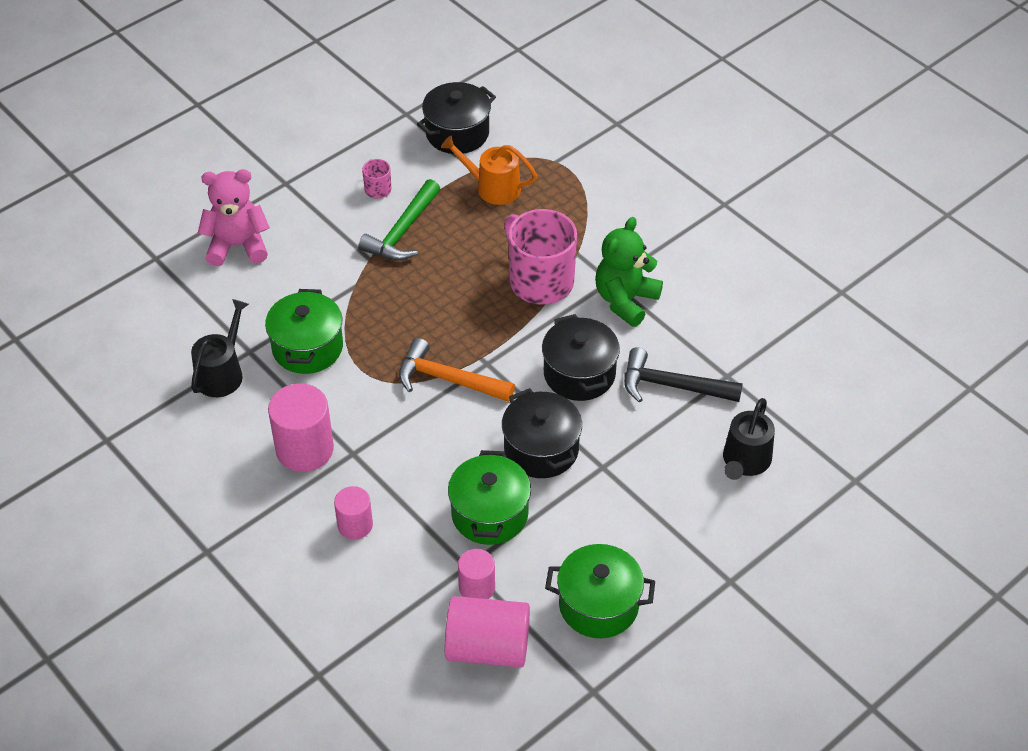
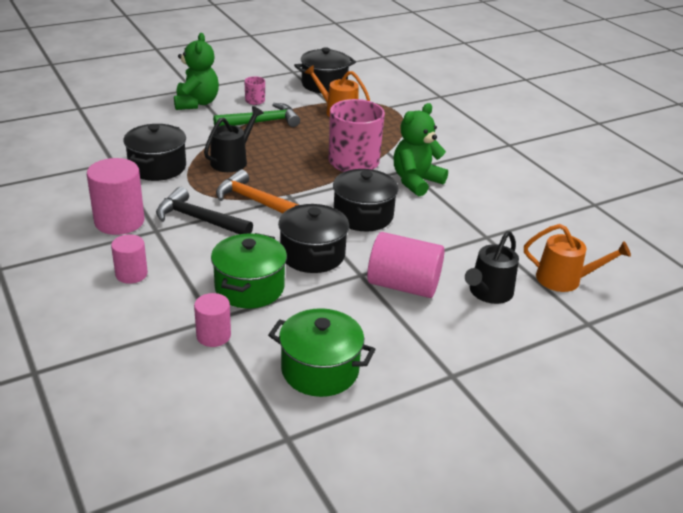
camera: 10 degrees right, 15 degrees down
(222, 373) = (84, 170): black watering can -> black watering can (232, 161)
(237, 246) = (140, 111): pink teddy bear -> none
(304, 213) = (196, 103): none -> green teddy bear
(307, 347) = (157, 167): green pot -> black pot
(402, 232) = (262, 122): green hammer -> green hammer turned 150 degrees counterclockwise
(488, 647) = (201, 382): pink cylinder -> pink cylinder (403, 285)
(672, 386) = (438, 235): black hammer -> black hammer (198, 219)
(822, 422) = (564, 279): none -> orange watering can

